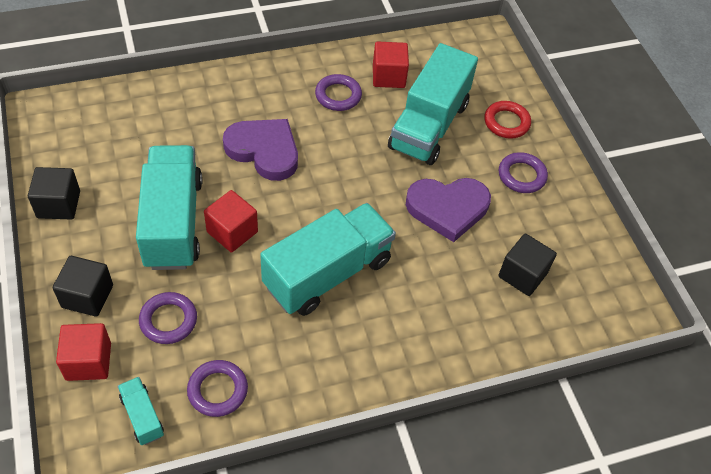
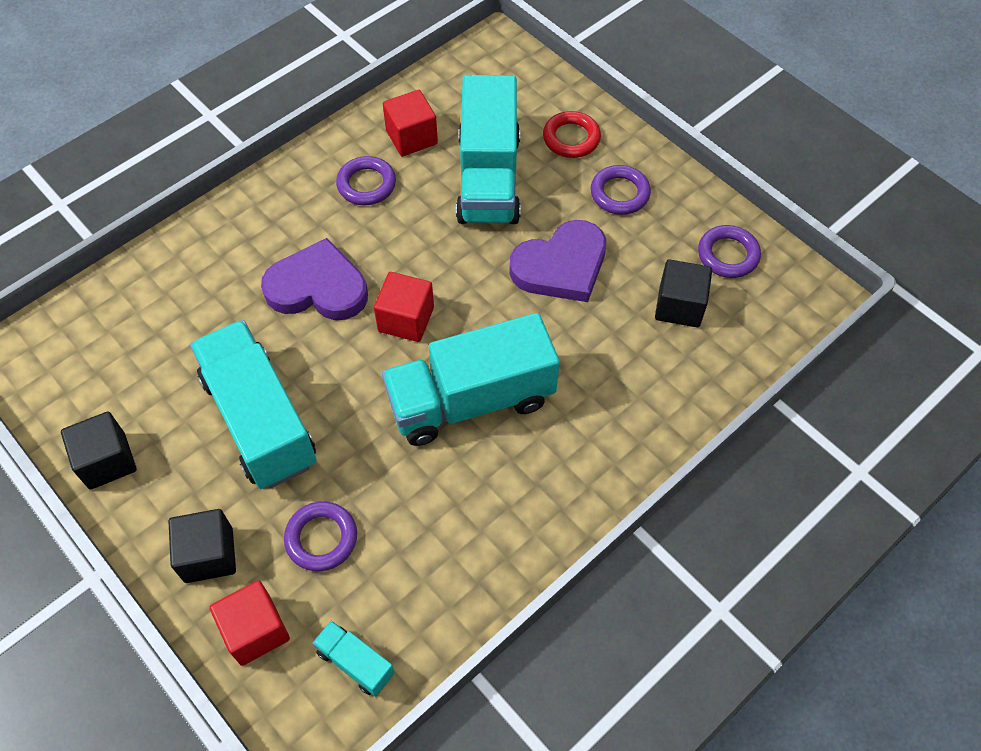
camera: 20 degrees left, 5 degrees up
(217, 390) = (424, 591): purple ring -> purple ring (728, 255)
(232, 232) = (335, 401): red cube -> red cube (406, 319)
(327, 273) = (471, 400): turquoise truck -> turquoise truck turned 135 degrees counterclockwise

